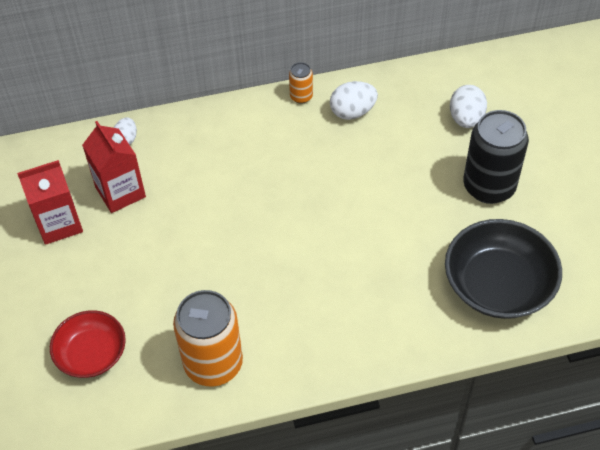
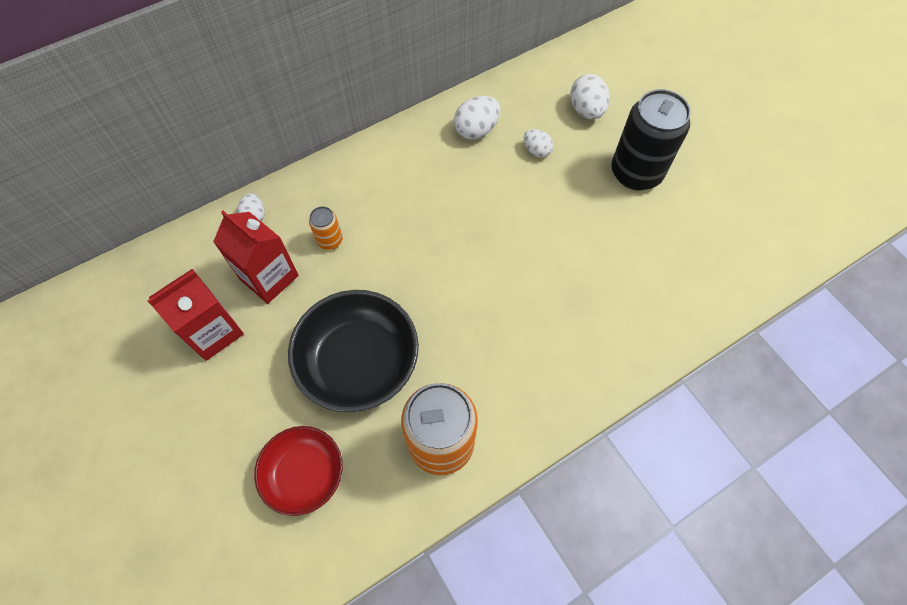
camera: 20 degrees left, 10 degrees up
(301, 96) = (419, 126): orange can -> orange can (330, 240)
(401, 144) = (536, 151): none -> white egg
(498, 285) = (686, 271): black bowl -> black bowl (358, 361)

